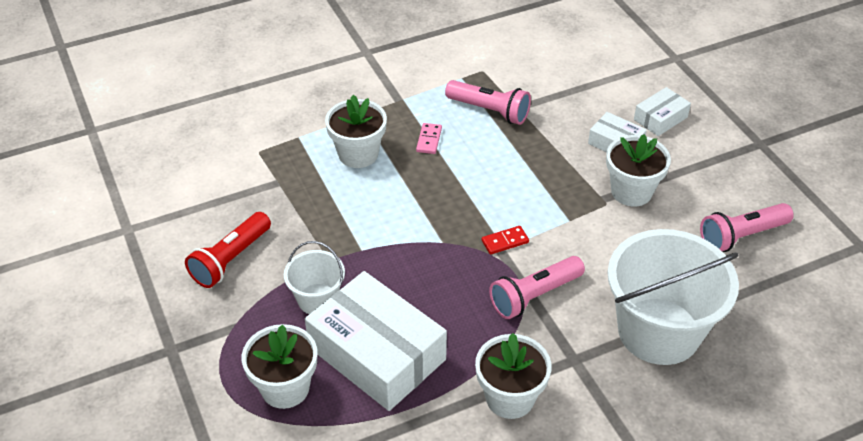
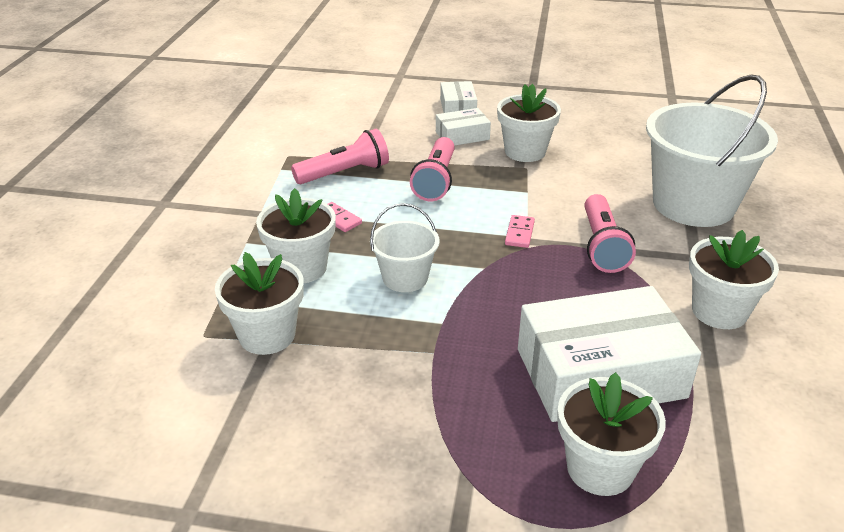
camera: 55 degrees left, 10 degrees down
(231, 260) = (352, 432): red flashlight -> none
(281, 177) = (267, 335): none -> white flower pot
(317, 299) = (484, 385): white bucket -> white bucket (405, 278)
(505, 241) = (519, 233): red domino -> pink domino
(741, 236) = (621, 130): pink flashlight -> pink flashlight (436, 181)

